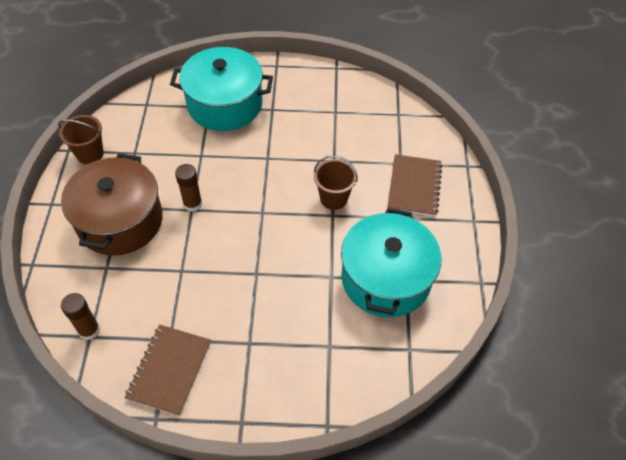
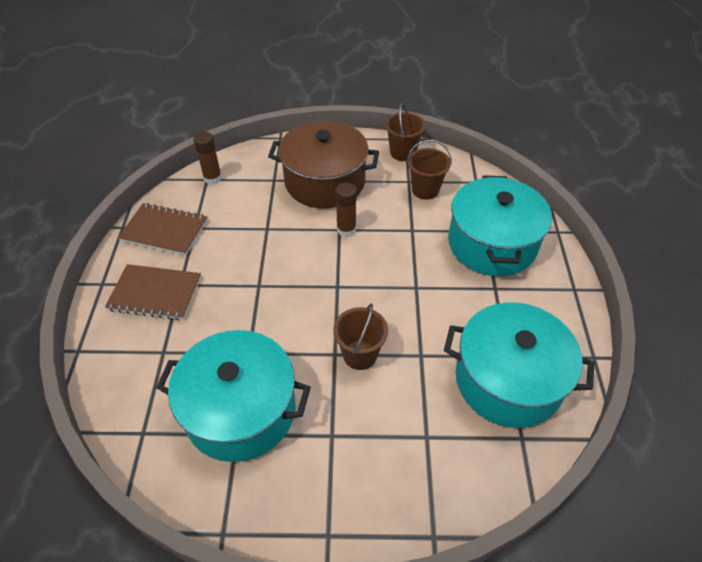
camera: 90 degrees right, 5 degrees down
(150, 141) = (425, 190): none -> brown bucket
(355, 114) = (508, 380): none -> turquoise pot
(414, 186) = (385, 452): brown notebook -> brown notebook (155, 293)

